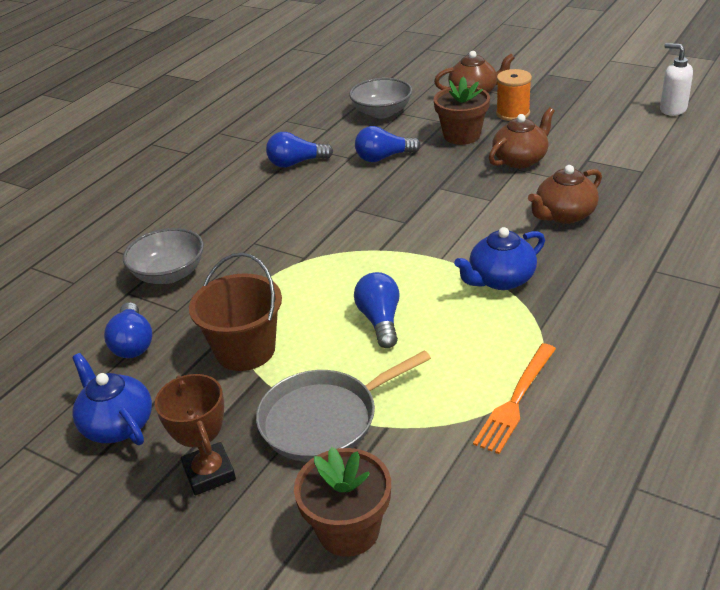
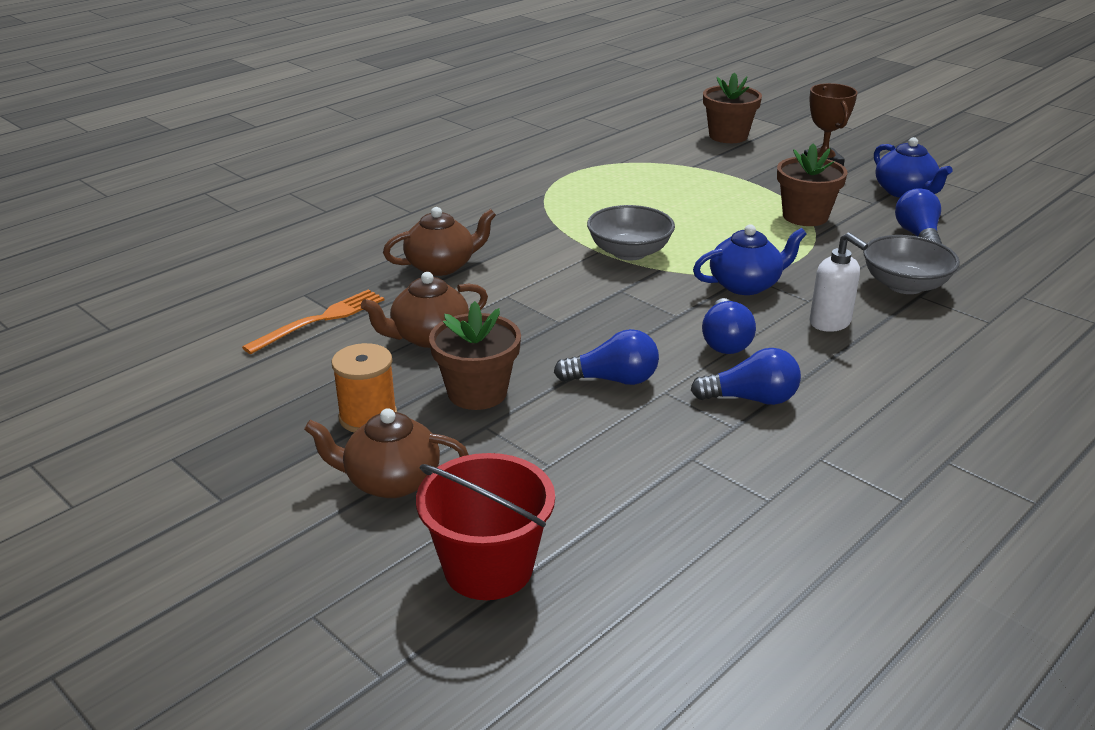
camera: 170 degrees left, 5 degrees down
(245, 350) = (805, 216): brown bucket -> brown flower pot
(324, 419) = (737, 174): grey pan -> none
(380, 321) = (678, 217): blue light bulb -> blue light bulb (725, 341)
(382, 112) = (581, 474): grey bowl -> grey bowl (629, 252)
(406, 77) = (488, 568): none -> red bucket
(500, 279) = (552, 226): blue teapot -> blue teapot (745, 285)
(516, 400) = (593, 164): orange fork -> orange fork (320, 320)
(672, 109) = (144, 369): white soap dispenser -> white soap dispenser (830, 323)

